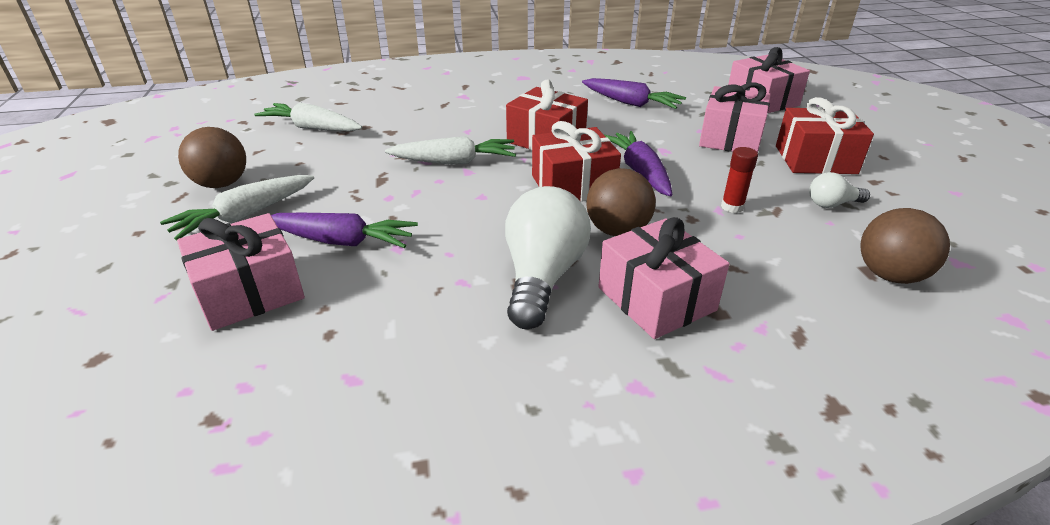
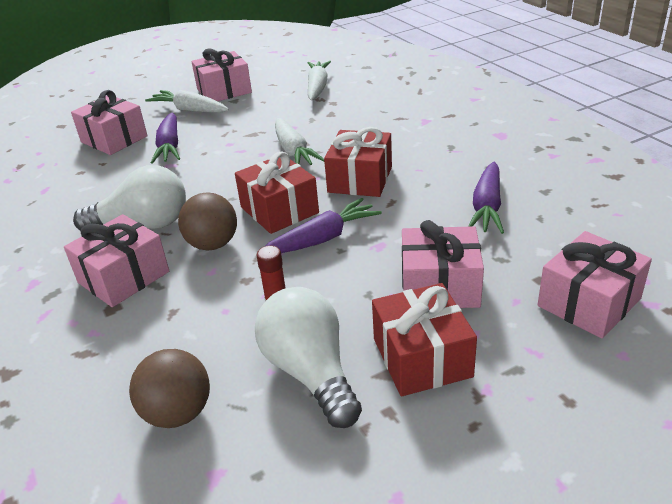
camera: 75 degrees right, 0 degrees up
(222, 184) = (224, 91): brown ball -> pink gift
(832, 204) = (310, 372): white light bulb -> white light bulb, size x2.06

